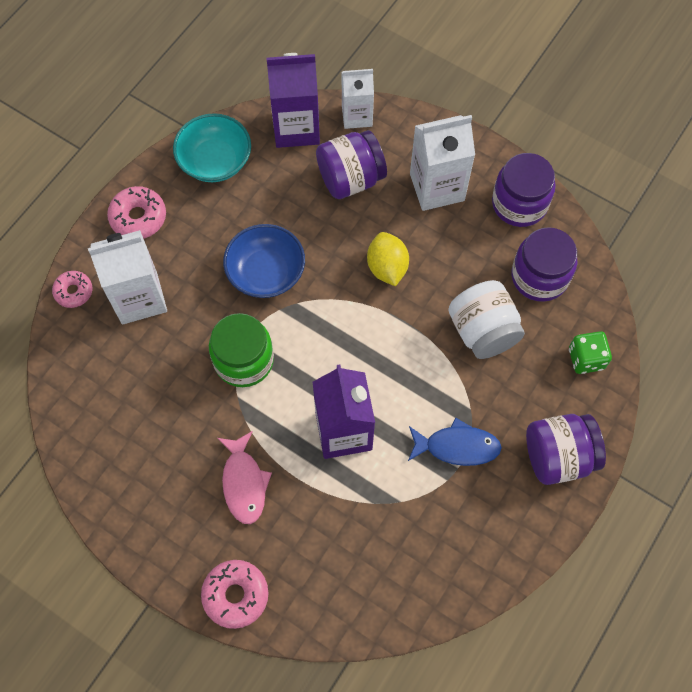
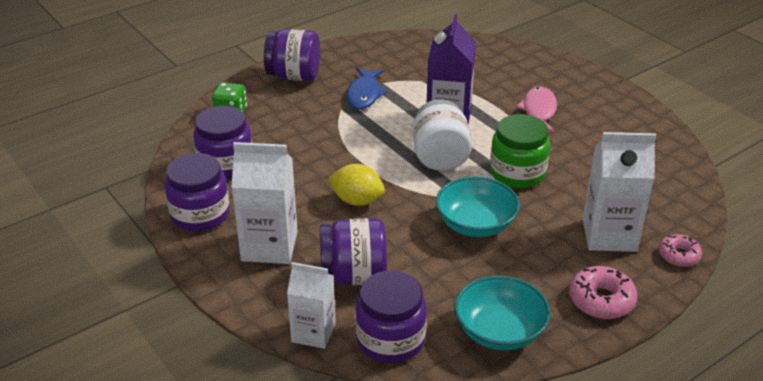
camera: 160 degrees left, 30 degrees down
(235, 595) = (560, 68): pink donut -> none
(266, 272) = (475, 224): blue bowl -> turquoise bowl
(296, 128) = (390, 339): purple carton -> purple jar
(387, 267) = (357, 200): yellow lemon -> yellow lemon turned 75 degrees counterclockwise
(457, 446) = (364, 94): blue fish -> blue fish turned 105 degrees counterclockwise
(483, 331) = (300, 144): white jar -> white jar (440, 157)

